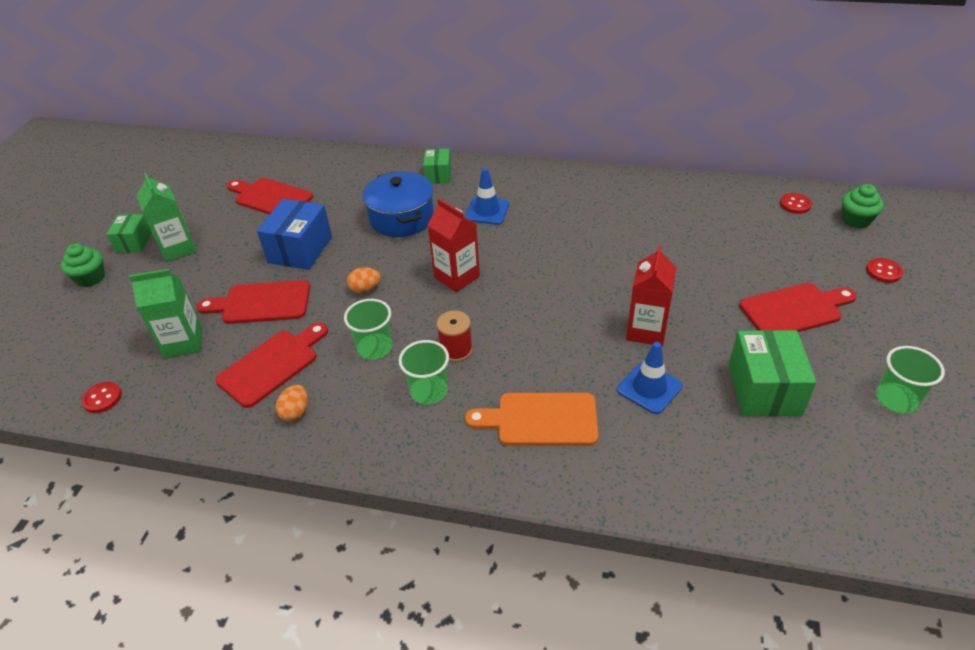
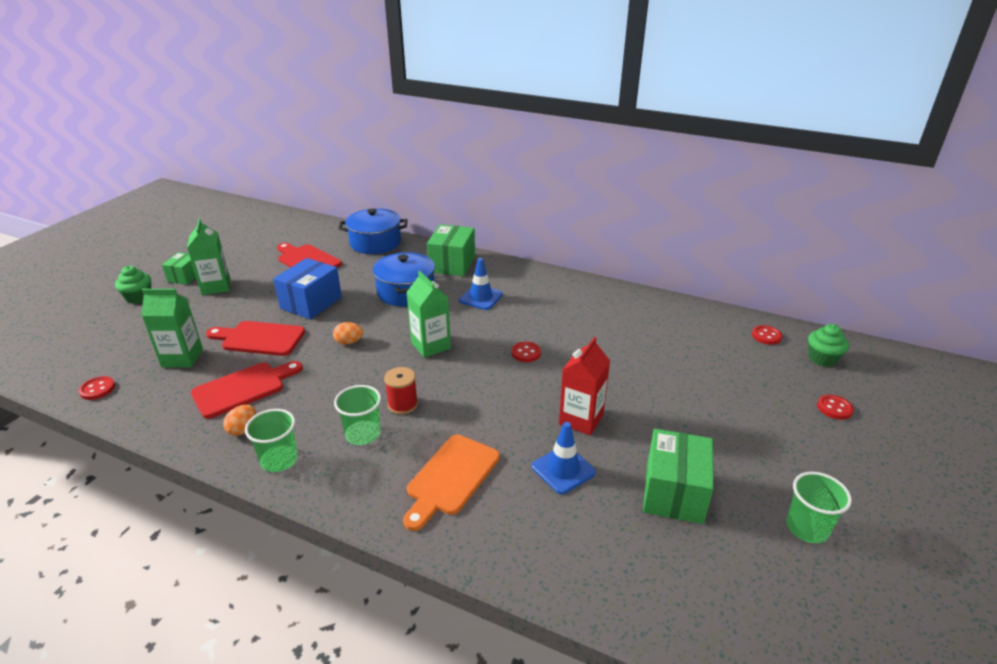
camera: 10 degrees right, 10 degrees down
(339, 163) = (375, 243): none -> blue pot
(375, 348) = (334, 390): green cup -> green cup (279, 460)
(438, 175) = (452, 264): green box -> green box, size x1.68
(457, 277) = (431, 345): red carton -> green carton
(541, 419) = (451, 477): orange cutting board -> orange cutting board turned 75 degrees counterclockwise
(561, 267) = (526, 353): none -> red button
(794, 310) = (731, 427): red cutting board -> none

